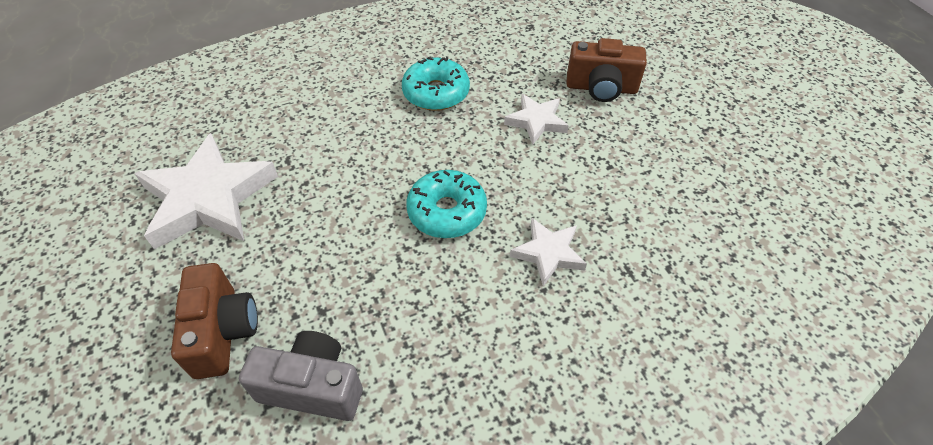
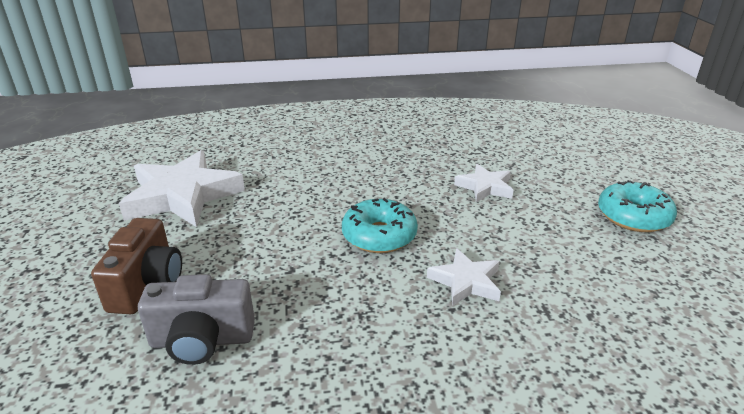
camera: 15 degrees right, 20 degrees down
(312, 387) = (202, 340): grey camera -> grey camera turned 150 degrees clockwise
(436, 93) = (400, 157): turquoise donut -> turquoise donut (633, 216)
(601, 88) = (554, 173): brown camera -> none

